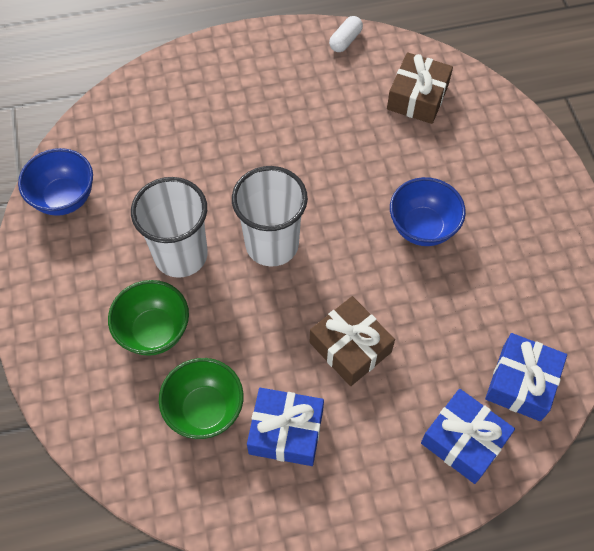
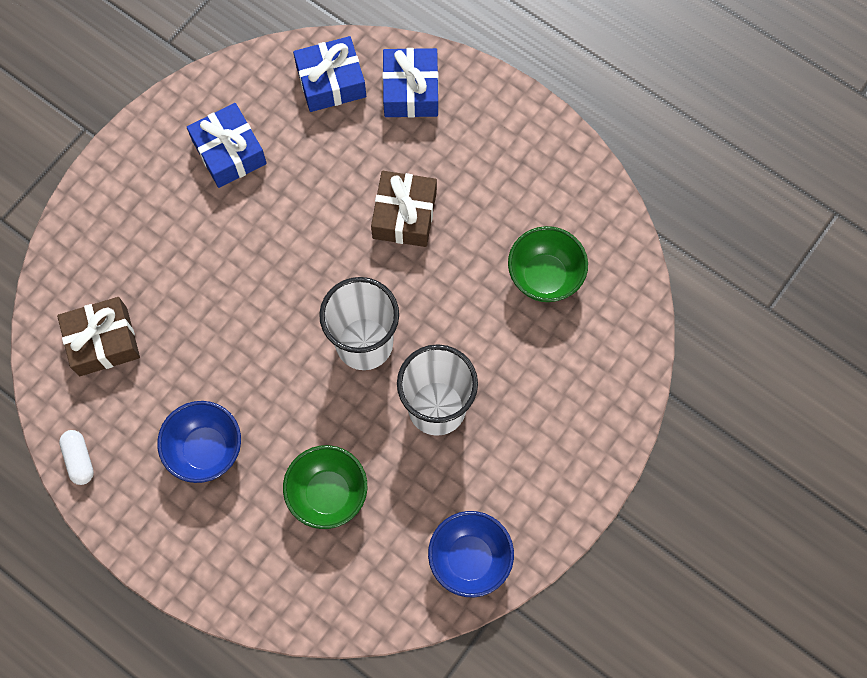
camera: 130 degrees left, 10 degrees up
(154, 331) = (519, 368): green bowl -> green bowl (328, 493)
(286, 432) = (509, 209): blue gift -> blue gift (229, 152)
(345, 40) = (79, 459): white capsule -> white capsule turned 75 degrees clockwise
(422, 228) = (248, 239): blue bowl -> blue bowl (206, 449)

